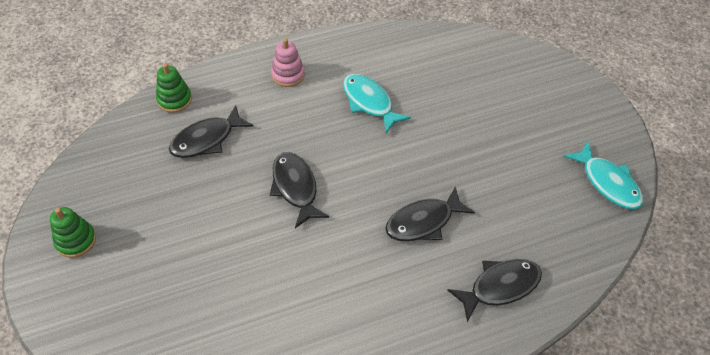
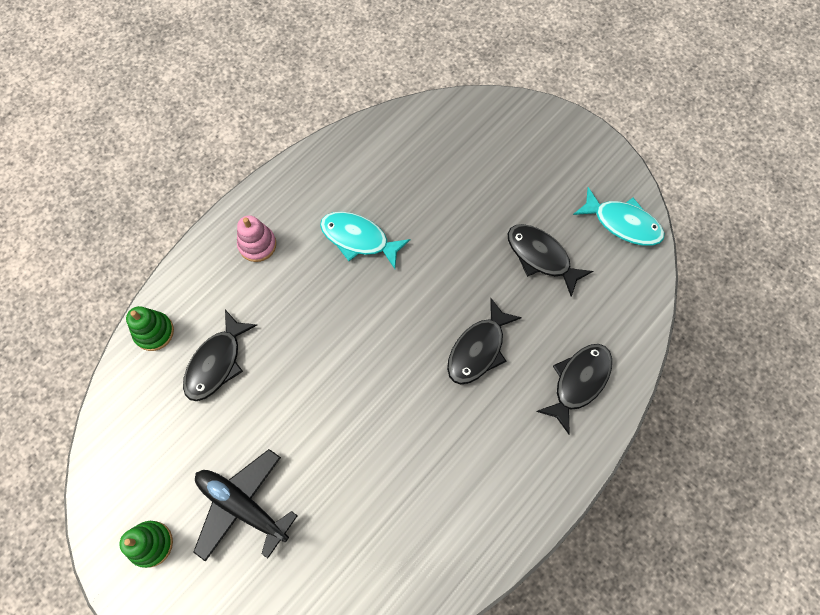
camera: 25 degrees left, 15 degrees up
(161, 247) = (242, 506): none -> black plane
(295, 188) = (338, 373): black fish -> black fish (541, 257)

